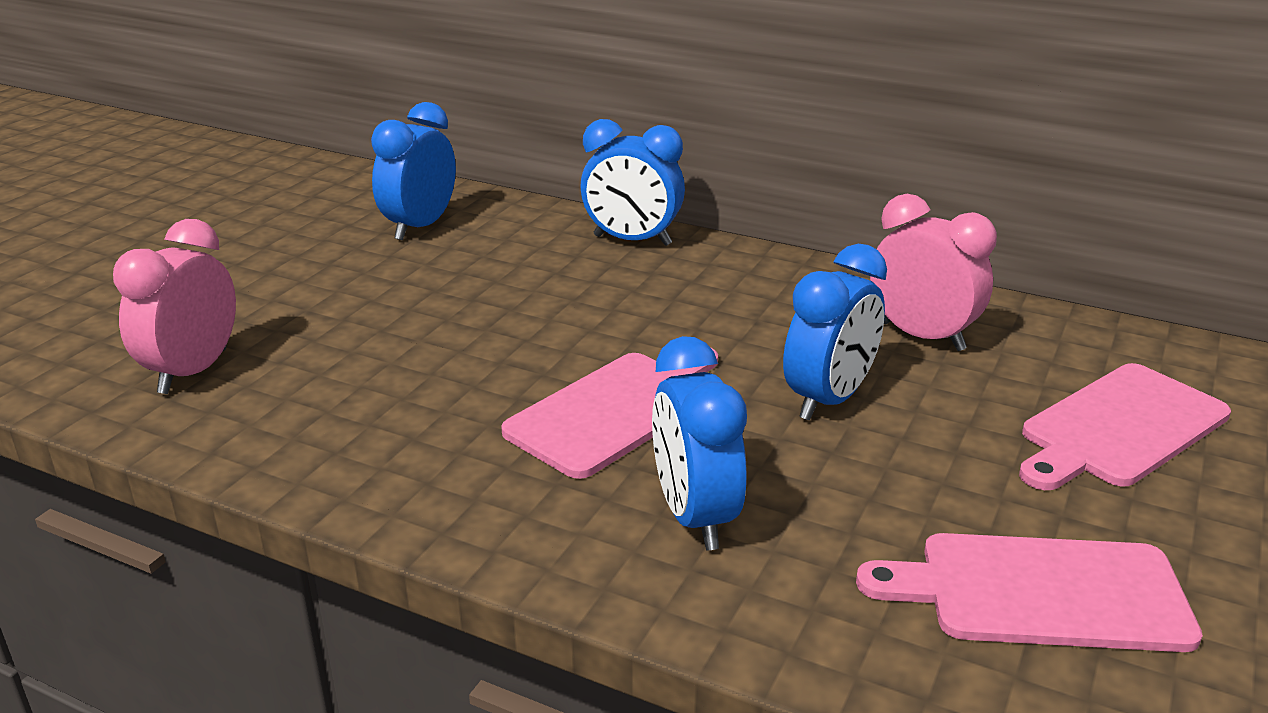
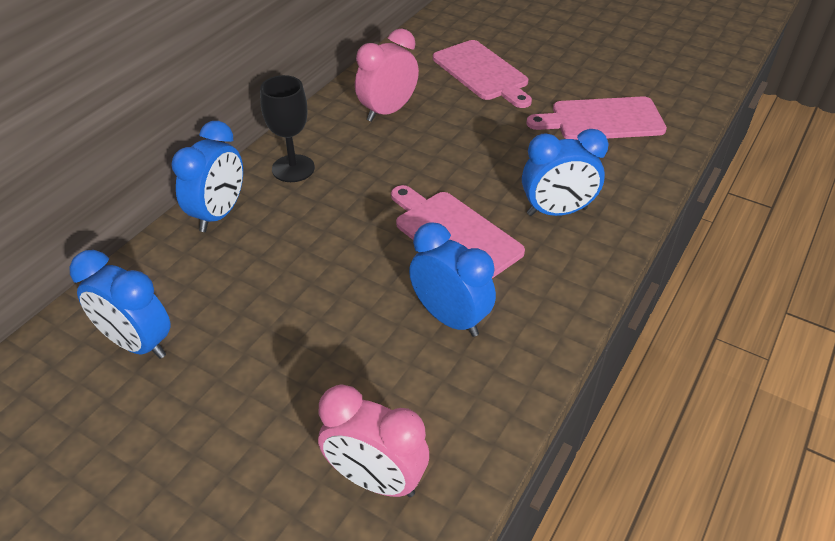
camera: 85 degrees left, 15 degrees up
(739, 275) = (293, 168): none -> black goblet
(829, 400) = (450, 153): blue clock -> blue clock (450, 318)
(1040, 592) = (602, 120): pink cutting board -> pink cutting board turned 75 degrees clockwise

